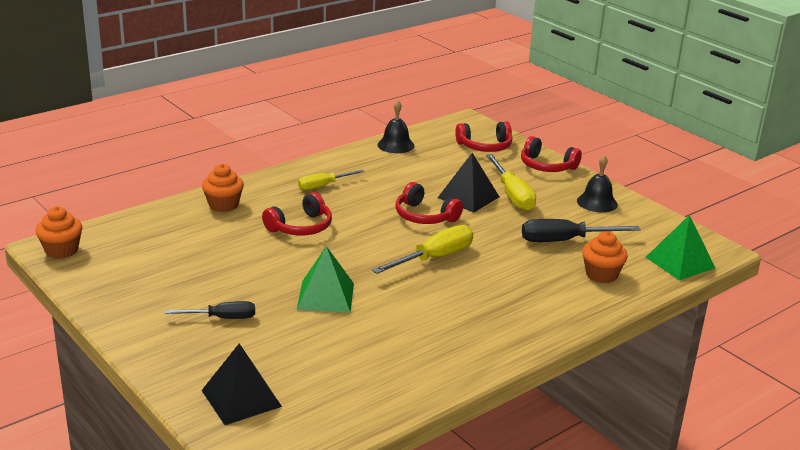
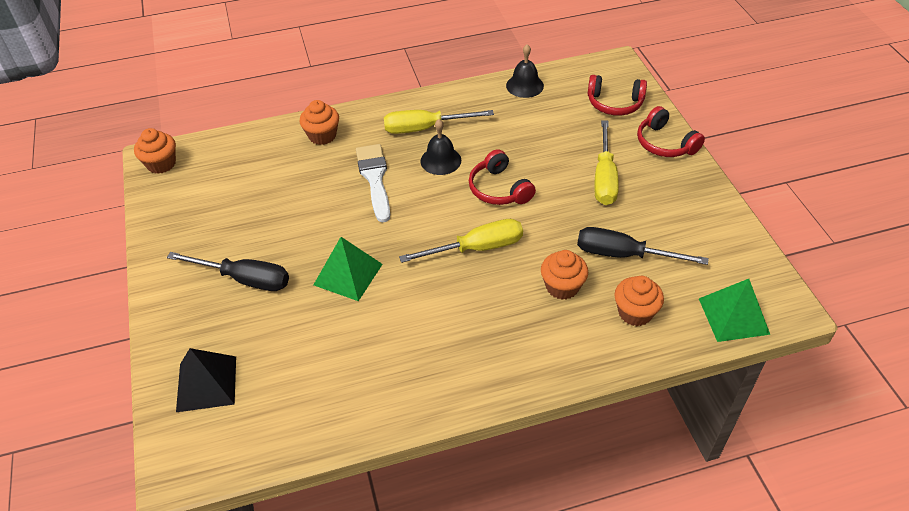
camera: 25 degrees right, 20 degrees up
(222, 318) = (244, 279): black screwdriver -> black screwdriver, size x1.54
(301, 227) = (375, 179): red headphones -> white brush
(323, 186) = (425, 128): yellow screwdriver -> yellow screwdriver, size x1.54
(468, 197) = (557, 172): black pyramid -> none
(528, 269) = (562, 287): none -> orange cupcake
(597, 202) = (690, 207): black bell -> black bell (440, 160)

